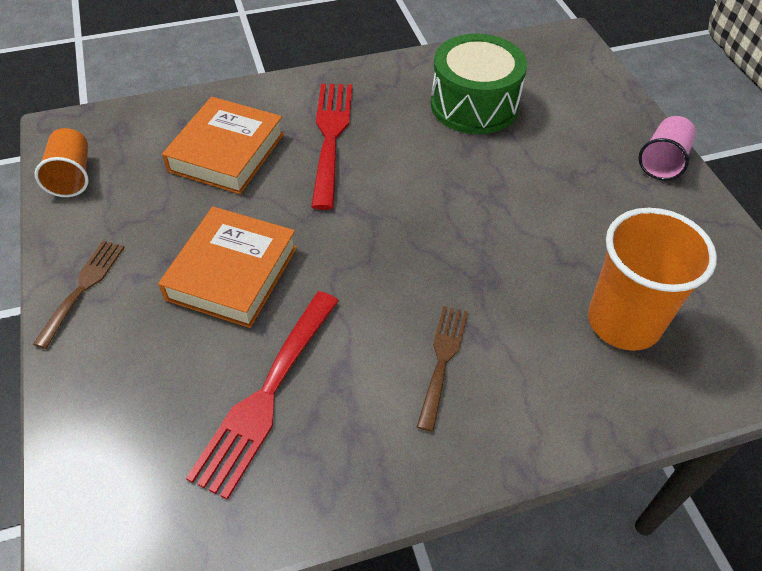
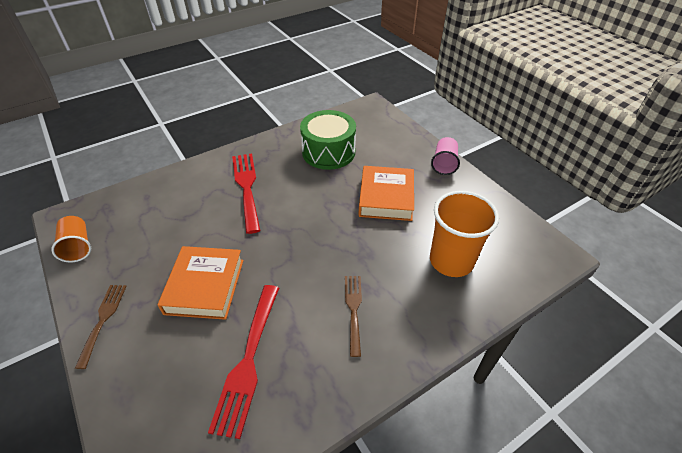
camera: 15 degrees left, 5 degrees down
(227, 152) = (182, 210): orange book -> orange book (386, 197)

